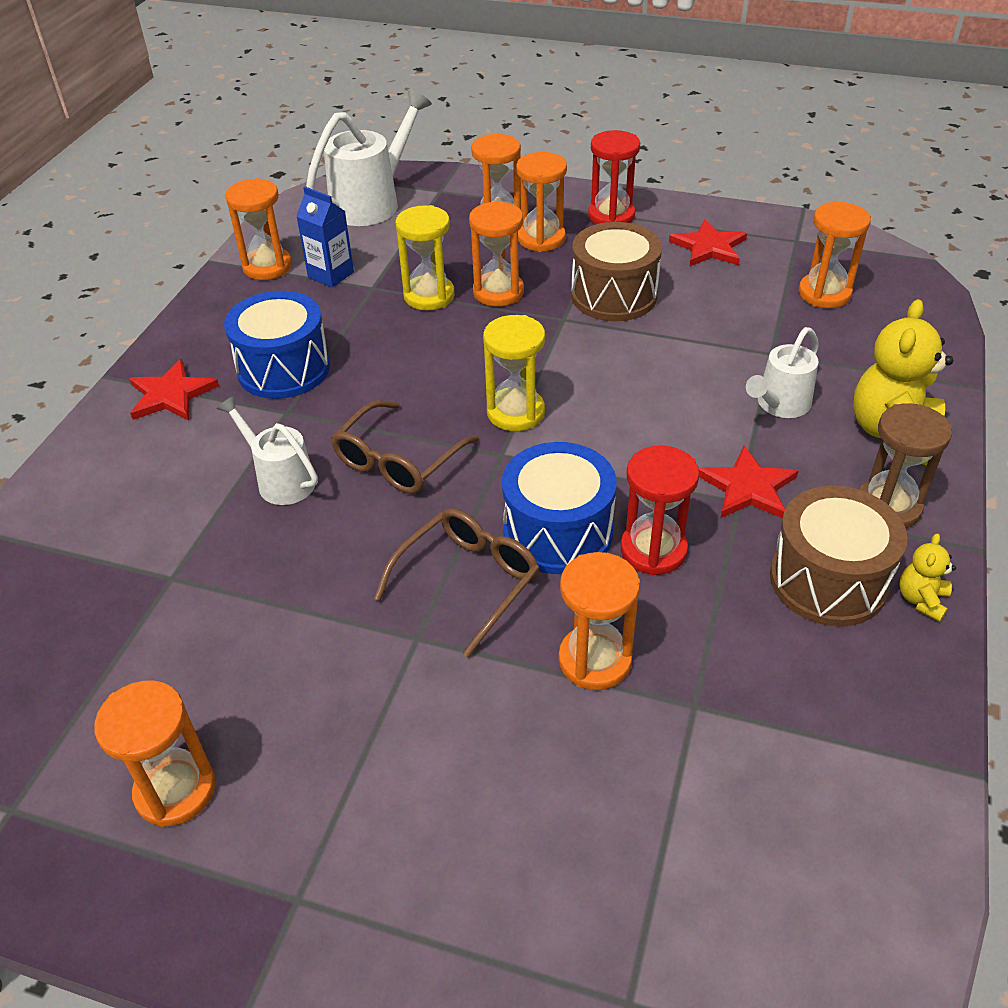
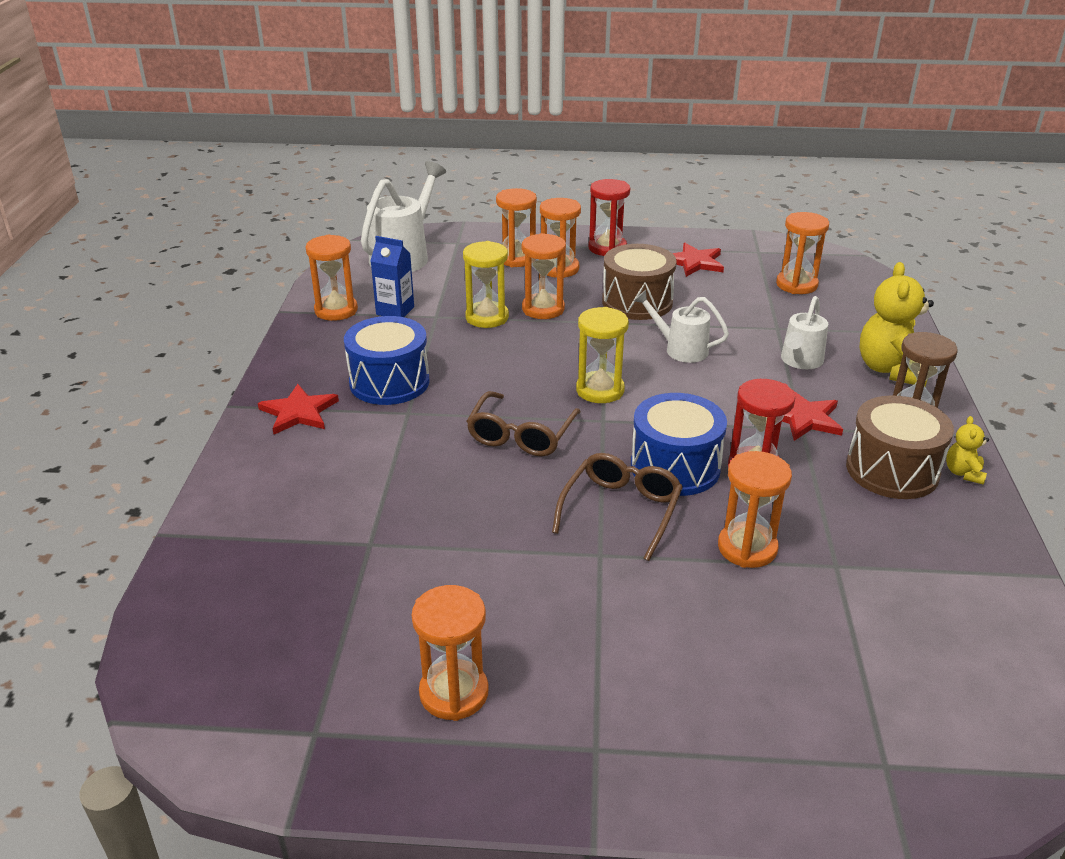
camera: 15 degrees left, 10 degrees down
(280, 479) = (428, 461): white watering can -> white watering can (680, 349)

